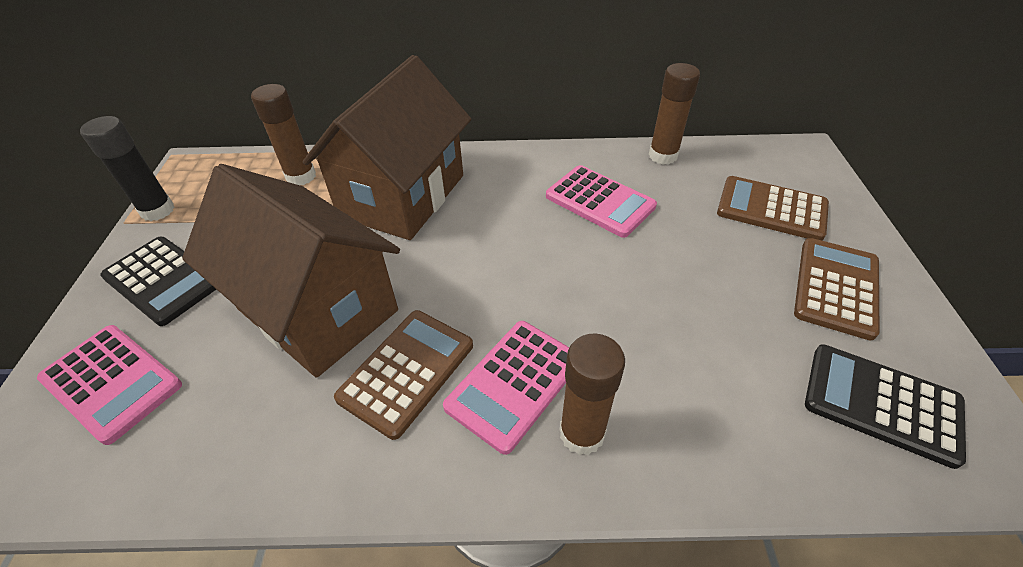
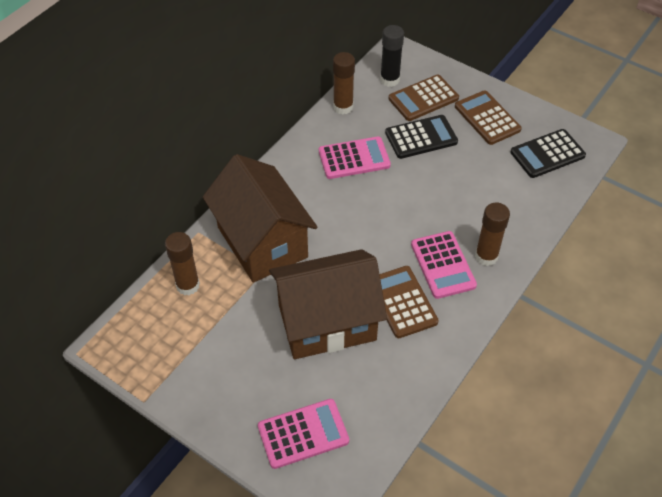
camera: 55 degrees left, 5 degrees up
(157, 210) = (148, 378): black glue stick -> black glue stick (390, 80)
(163, 280) = (232, 391): black calculator -> black calculator (421, 137)

